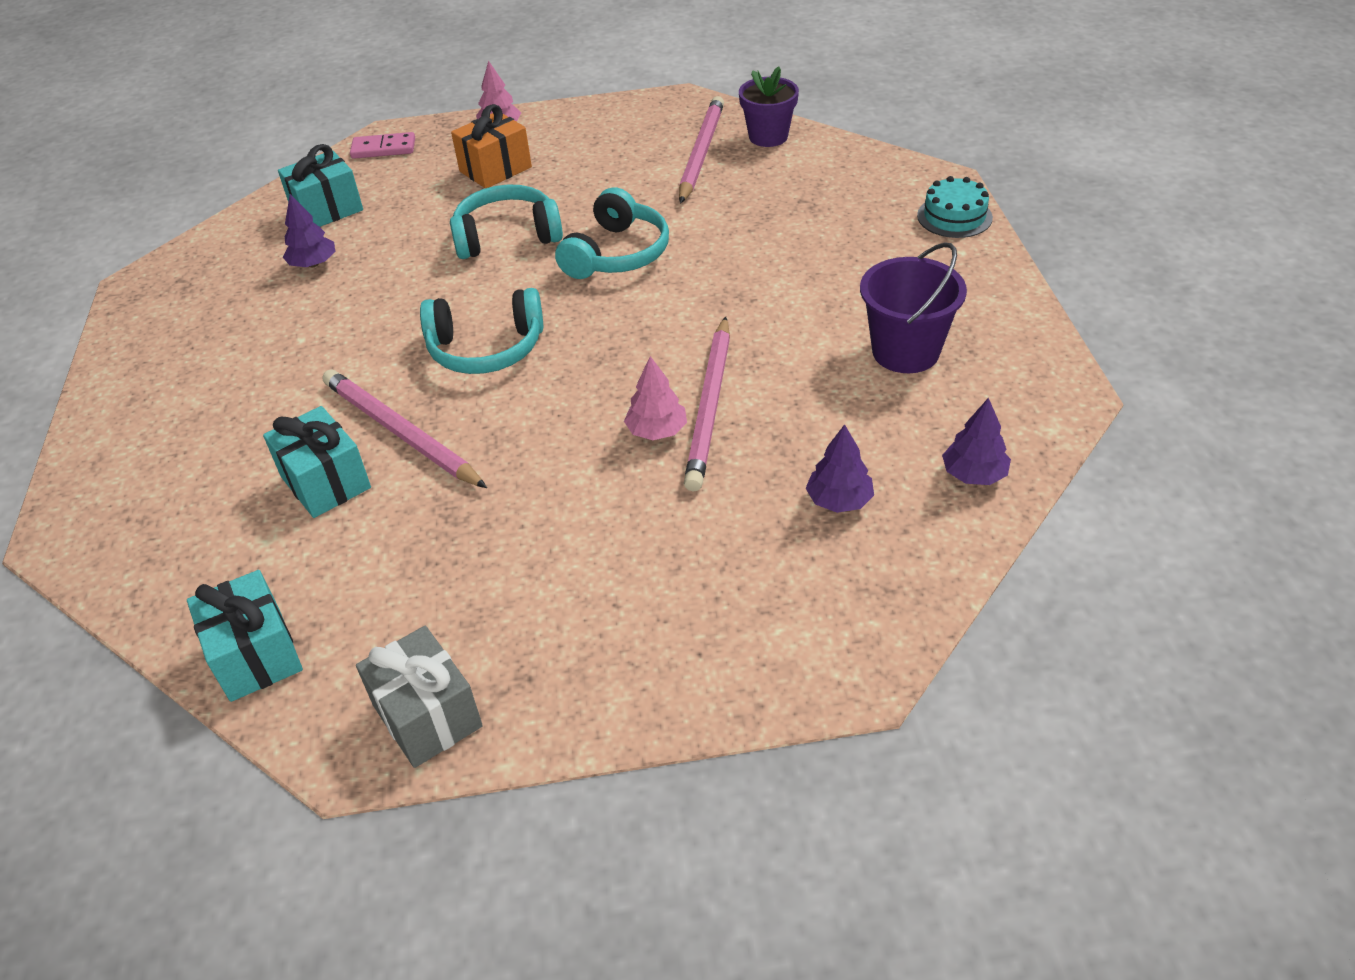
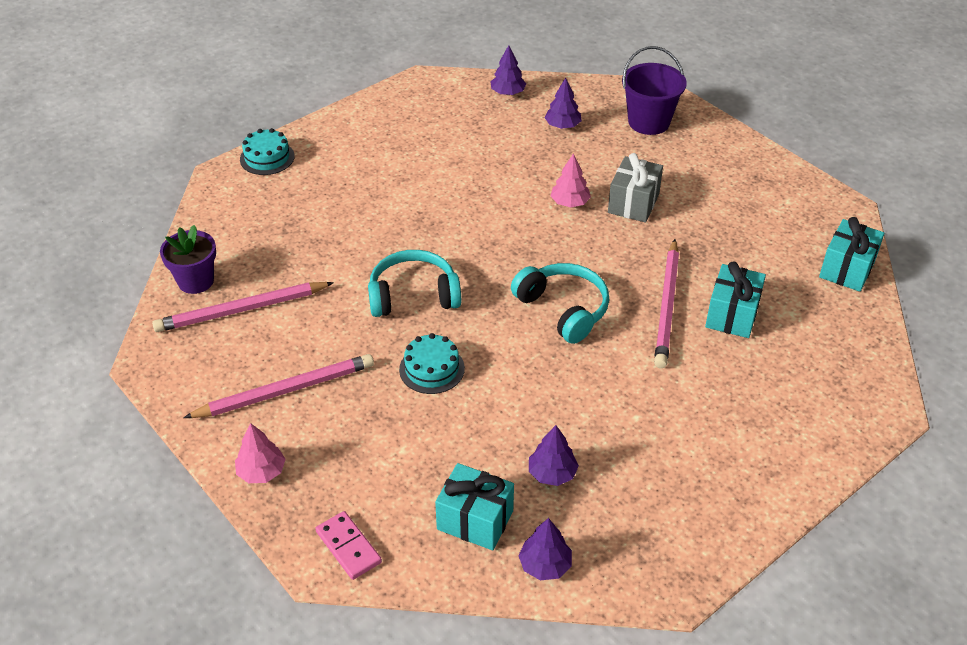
camera: 125 degrees left, 0 degrees up
(245, 230) = (545, 565): none -> purple tree
(427, 716) = (806, 195): grey gift -> grey gift (633, 203)
(495, 169) = (338, 432): orange gift -> none
(507, 236) = (432, 369): turquoise headphones -> turquoise cake
(710, 406) = (532, 191): pink pencil -> pink pencil (285, 390)
(905, 351) = (427, 138): purple bucket -> purple bucket (649, 122)

